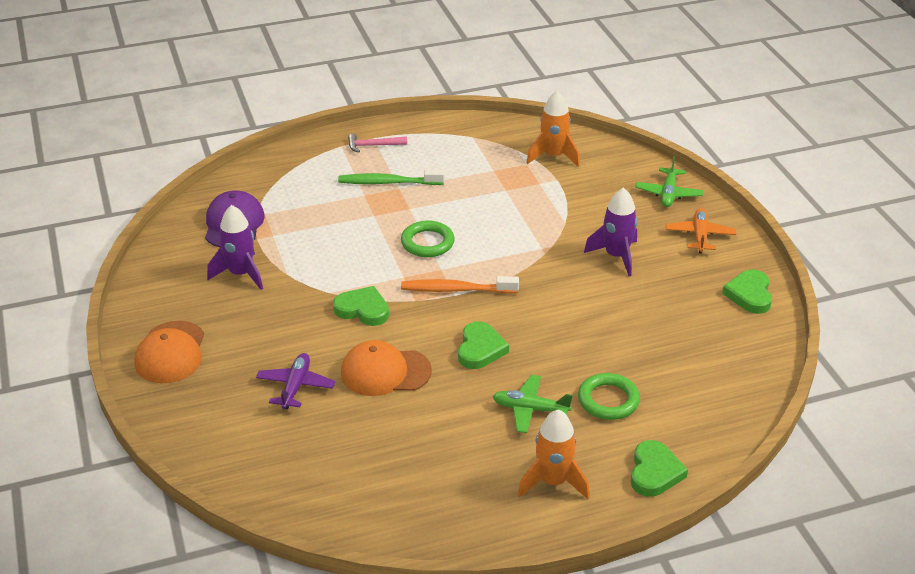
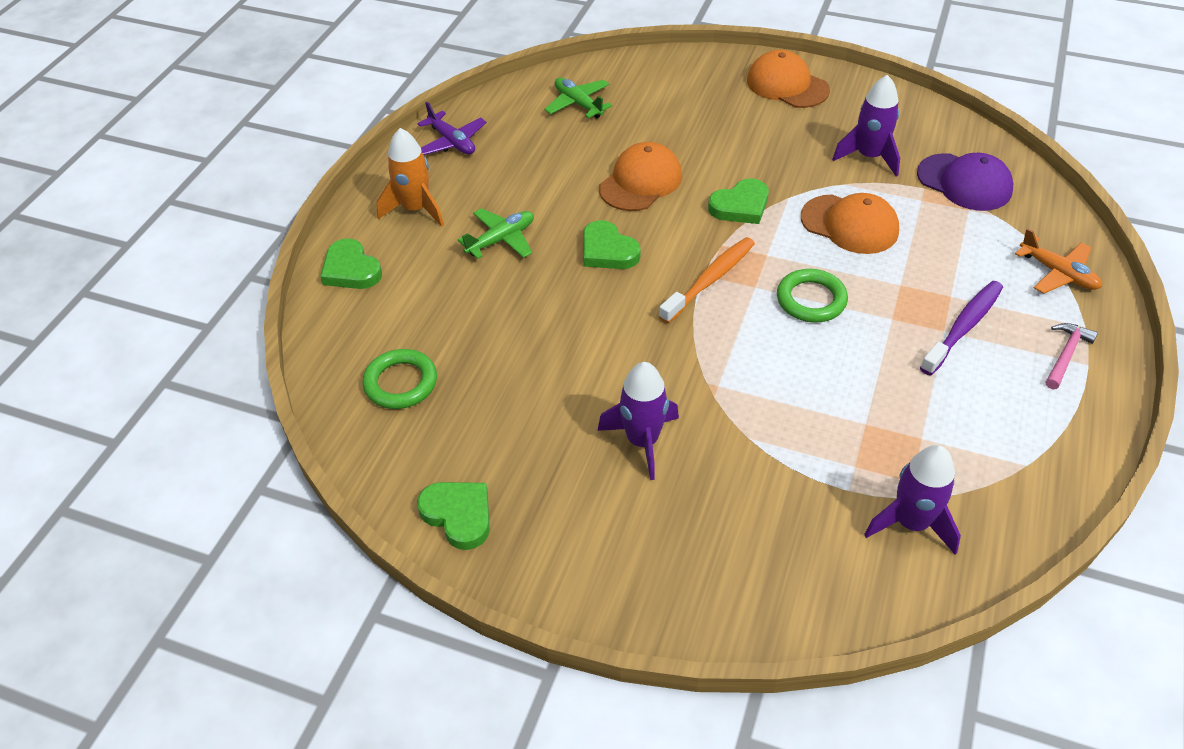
camera: 130 degrees right, 10 degrees up
(295, 386) = (676, 129): purple plane -> purple plane (452, 142)
(333, 254) = (849, 224): none -> orange cap
(388, 182) = (963, 327): green toothbrush -> purple toothbrush
(553, 156) = (911, 523): orange rocket -> purple rocket
(608, 400) = (454, 293): green ring -> green ring (401, 383)
(668, 194) = (718, 592): green plane -> green plane (578, 104)
(700, 236) = (602, 554): orange plane -> orange plane (1058, 273)

